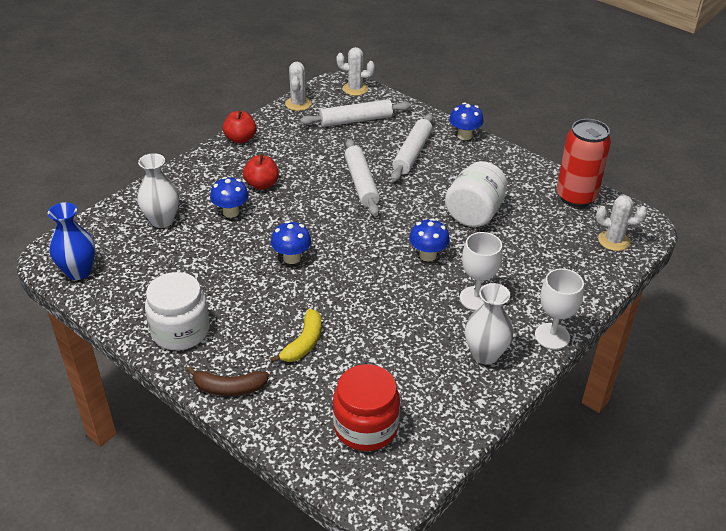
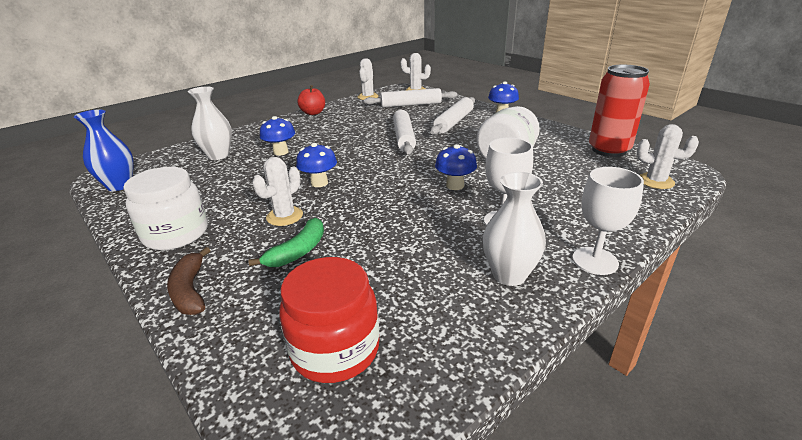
camera: 10 degrees right, 10 degrees down
(229, 388) = (190, 291): brown banana -> brown banana turned 60 degrees clockwise
(262, 184) = (317, 137): red apple -> none
(274, 304) = (284, 216): none -> white cactus
(304, 343) = (298, 251): yellow banana -> green banana

